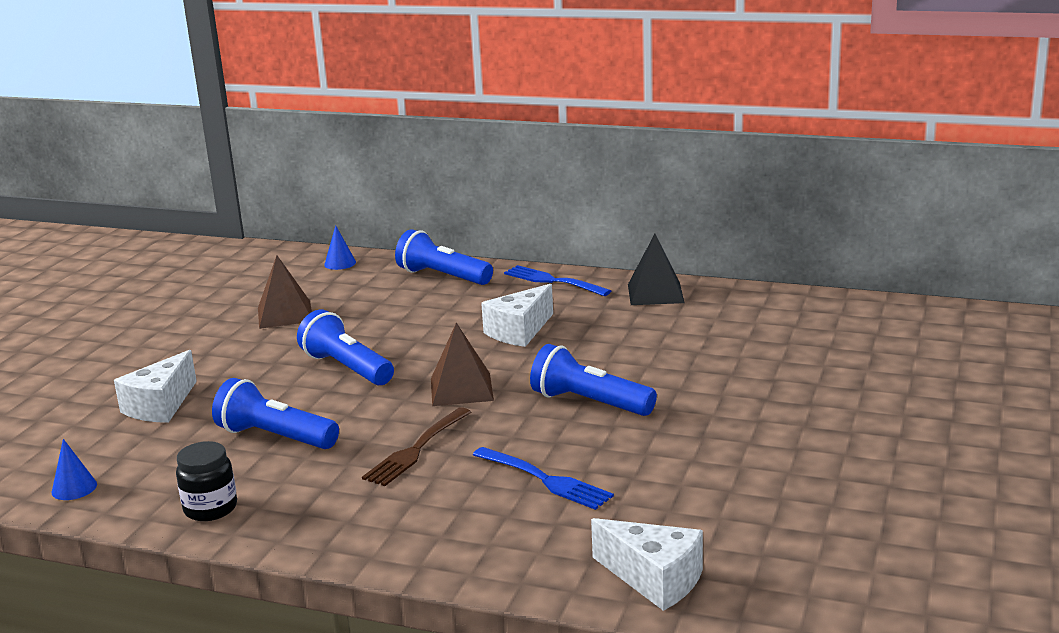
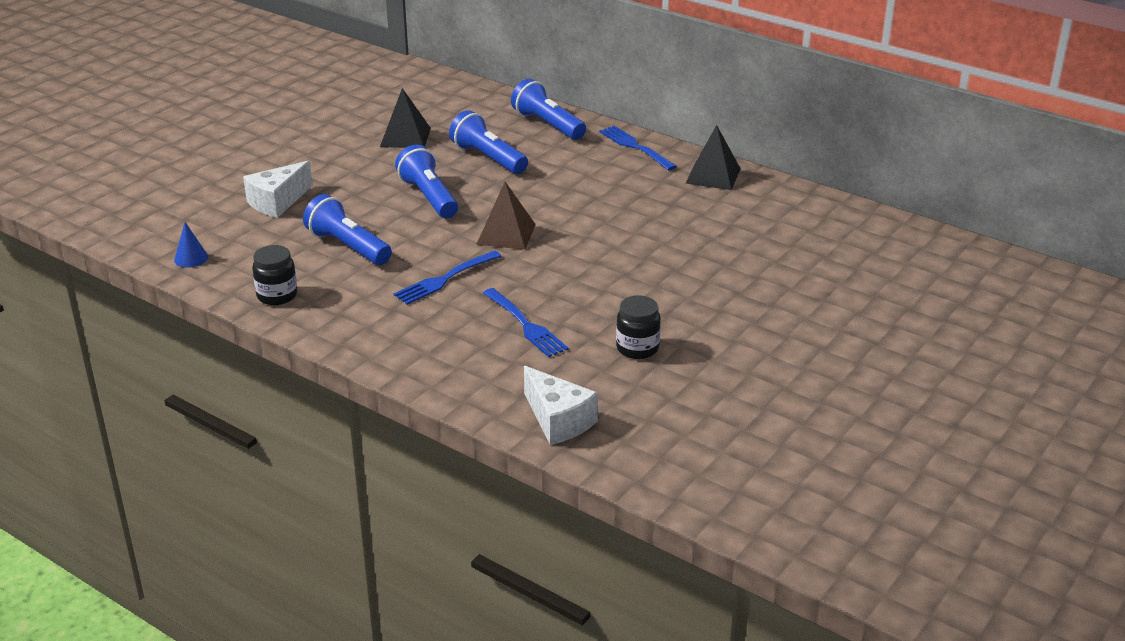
camera: 15 degrees right, 10 degrees up
(285, 314) = (405, 137): brown pyramid -> black pyramid
(340, 263) = (472, 95): blue cone -> none
(417, 449) = (445, 279): brown fork -> blue fork
(519, 331) = (580, 190): white cheese -> none
(589, 403) = (597, 267): blue flashlight -> blue flashlight (488, 158)
(694, 478) = (637, 348): none -> black jar

